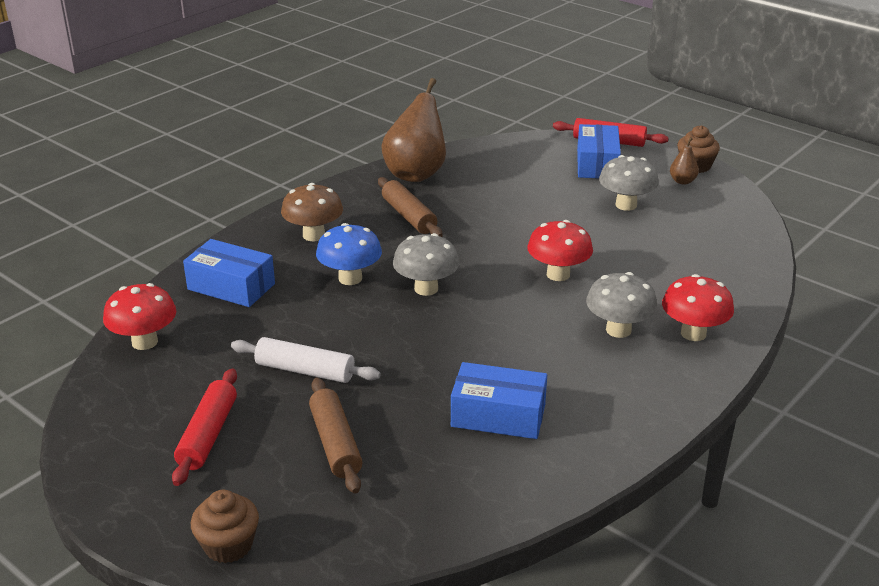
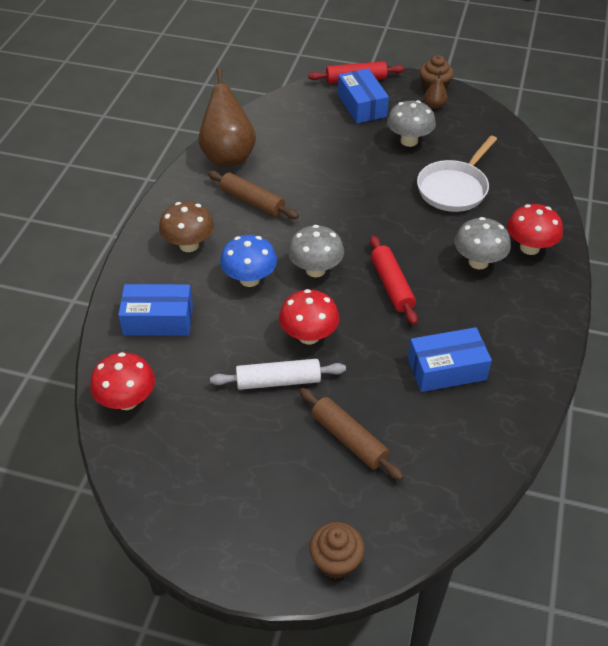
camera: 25 degrees left, 15 degrees up
(208, 435) = (247, 470): red rolling pin -> red rolling pin (391, 285)
(558, 274) = (403, 224): red mushroom -> red mushroom (309, 336)
(644, 258) = (454, 188): none -> white pan

